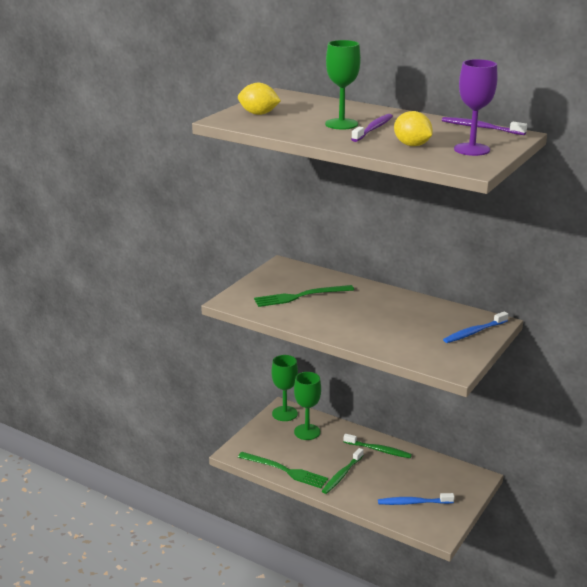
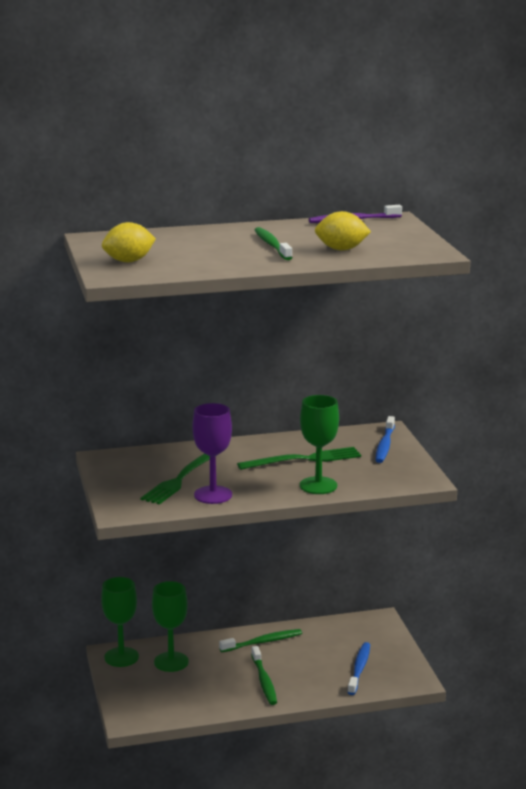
camera: 45 degrees left, 5 degrees down
(285, 470) = (205, 707): green fork -> green fork (304, 459)
(341, 124) = (232, 249): green goblet -> green goblet (318, 485)
(373, 129) = (272, 245): purple toothbrush -> green toothbrush
(413, 503) = (359, 669): blue toothbrush -> blue toothbrush turned 150 degrees clockwise
(471, 149) = (394, 239): purple goblet -> purple goblet (213, 495)

